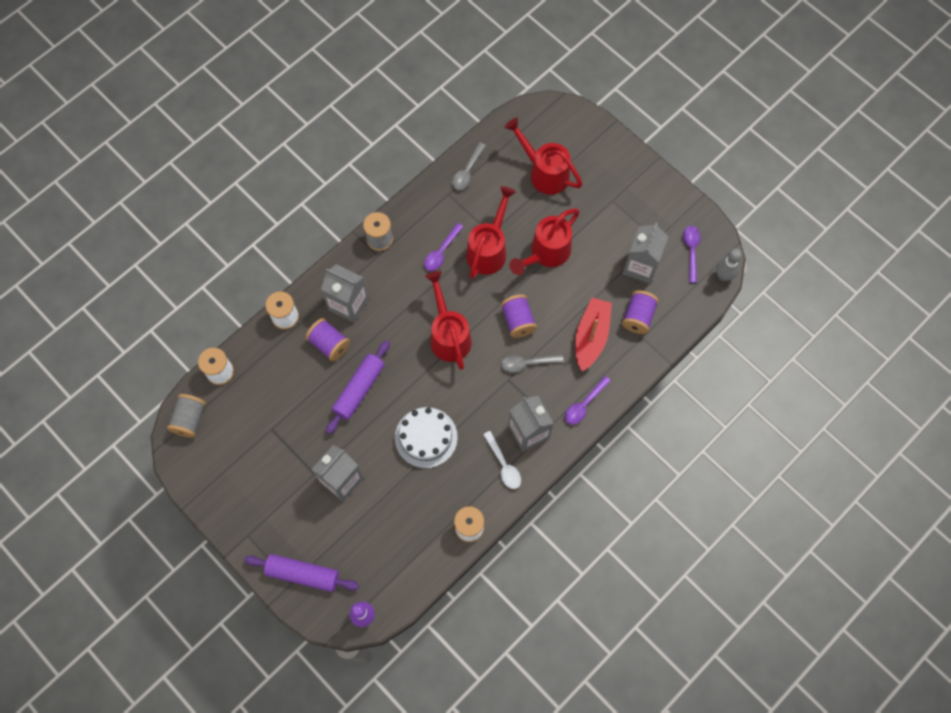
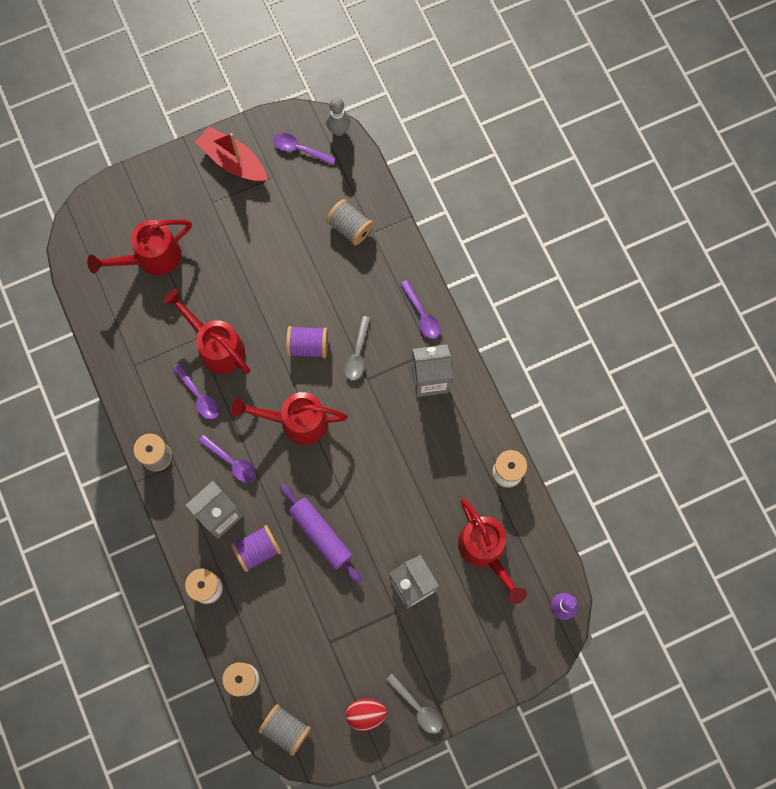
camera: 70 degrees left, 5 degrees up
(221, 479) = (366, 714): none -> red egg
(303, 574) = (498, 656): purple rolling pin -> none
(395, 297) = (232, 462): none -> purple spoon
(426, 437) = (398, 483): white cake -> none
(467, 171) = (115, 336): grey spoon -> grey spoon (417, 707)
(503, 465) = (455, 416): white spoon -> none
(546, 253) = (244, 290): red watering can -> red watering can (485, 550)
(591, 337) = (353, 281): red boat -> red boat (233, 161)
(638, 317) = (350, 228): purple spool -> grey spool
(640, 266) = (297, 204): grey carton -> none

